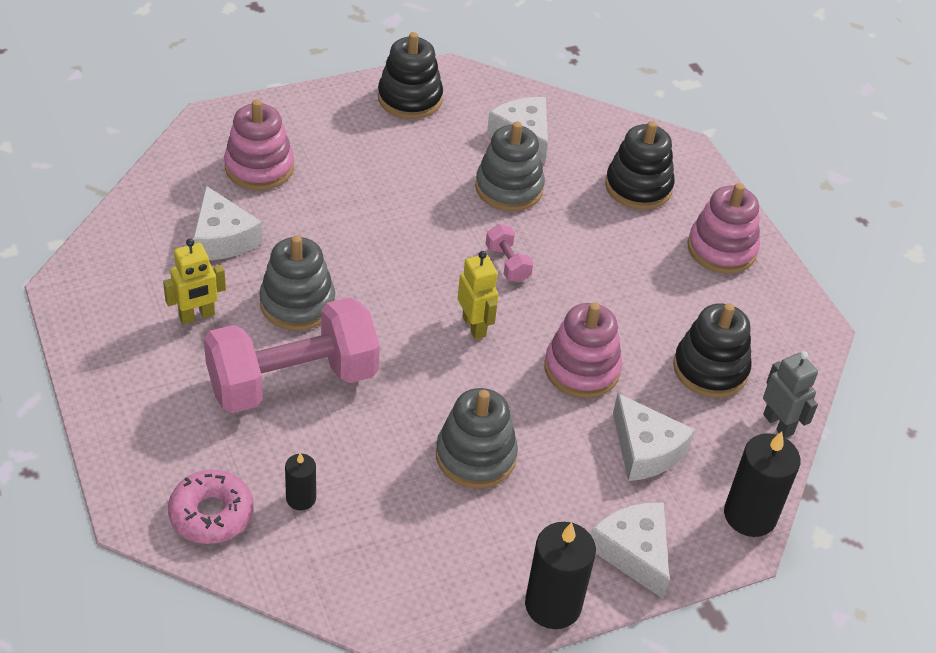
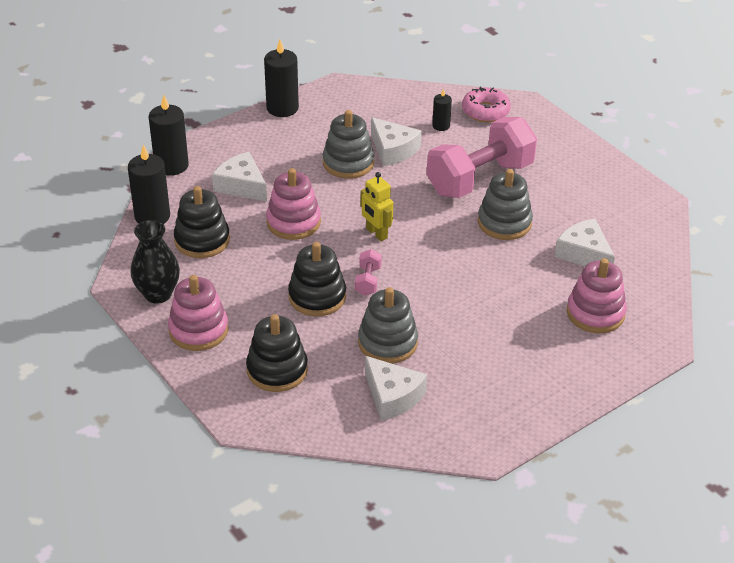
camera: 170 degrees right, 5 degrees down
(197, 316) = (564, 202): yellow robot -> none
(410, 99) = (509, 410): black stacking toy -> black stacking toy (317, 297)
(507, 264) = (368, 281): pink dumbbell -> pink dumbbell turned 45 degrees clockwise
(634, 552) = (241, 136): white cheese -> white cheese (393, 150)
(769, 304) = (158, 294): none -> black vase
(778, 424) = (152, 216): grey robot -> black candle

